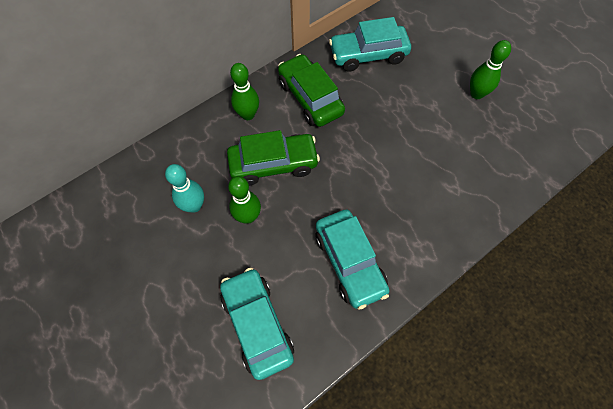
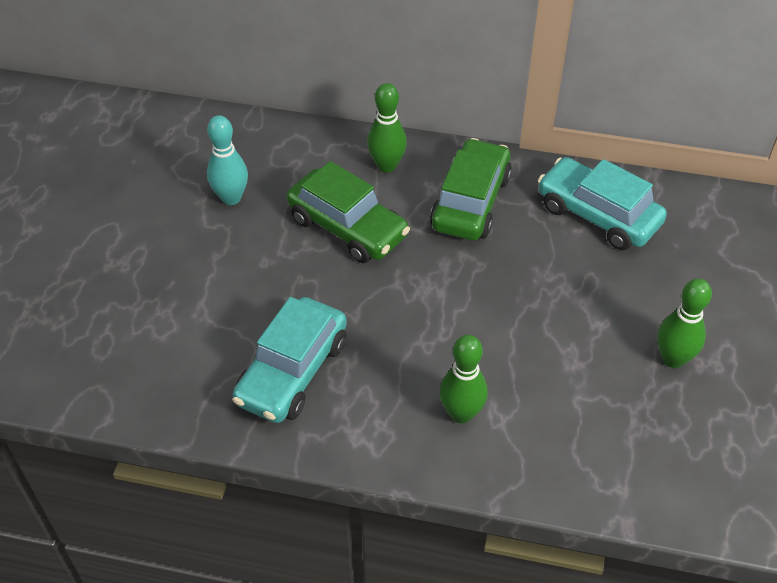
camera: 50 degrees right, 15 degrees down
(248, 216) = (261, 248): green bowling pin -> green bowling pin (461, 413)
(257, 324) = (146, 336): turquoise car -> none

